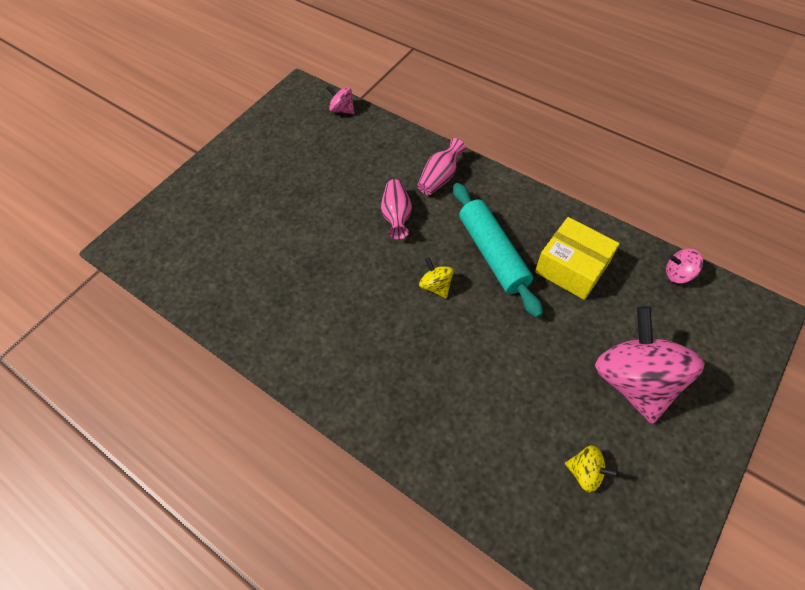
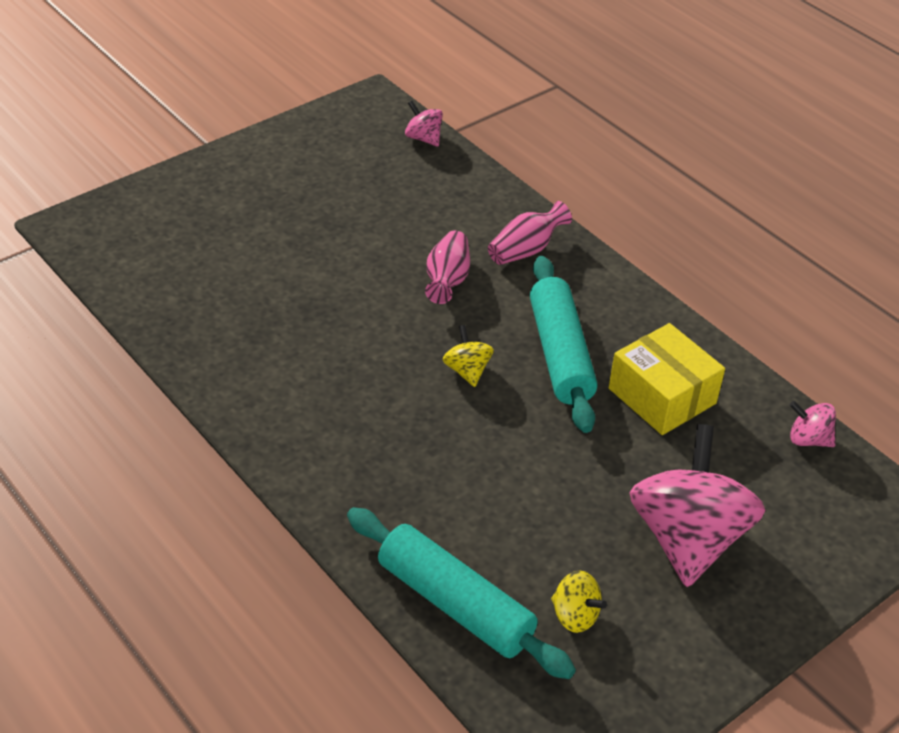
camera: 10 degrees right, 15 degrees down
(499, 489) = (455, 603): none -> turquoise rolling pin

